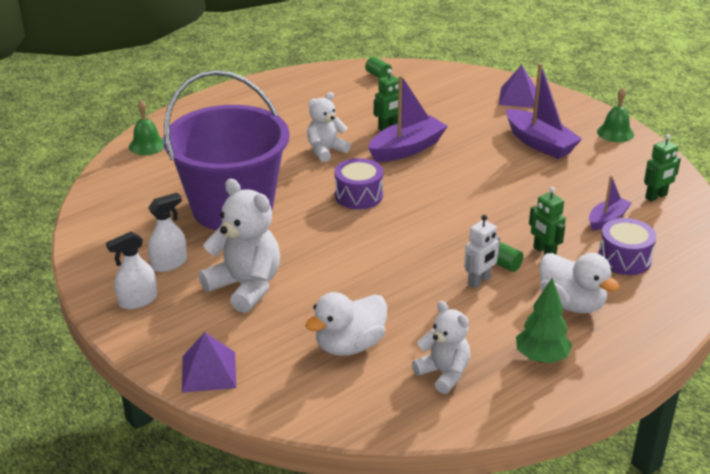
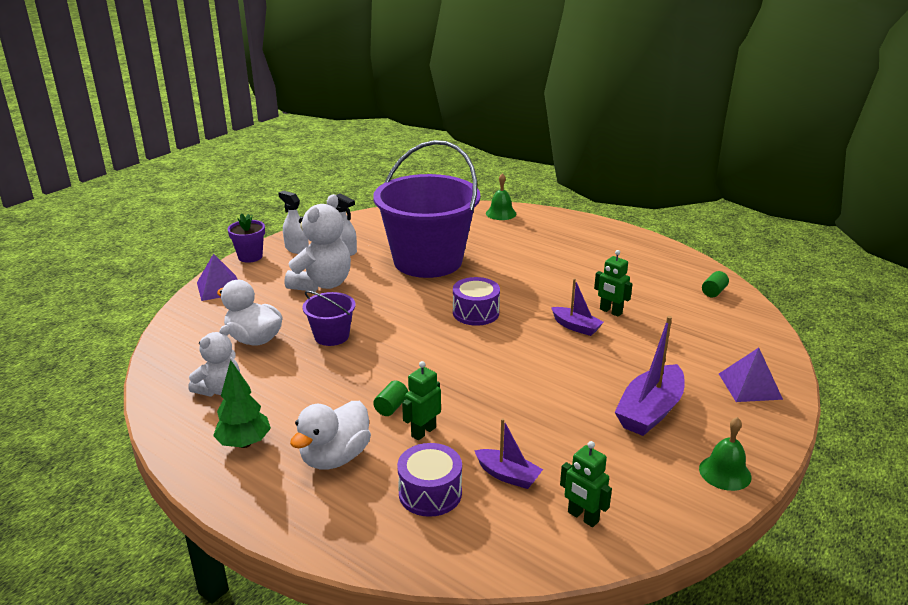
camera: 75 degrees right, 5 degrees down
(135, 341) = (250, 257): none -> purple flower pot
(326, 151) = (543, 286): white teddy bear -> none
(366, 289) = (331, 336): none -> purple bucket
(407, 149) = (576, 327): purple boat -> purple boat, size x0.59
(479, 281) = (359, 394): white robot -> none

